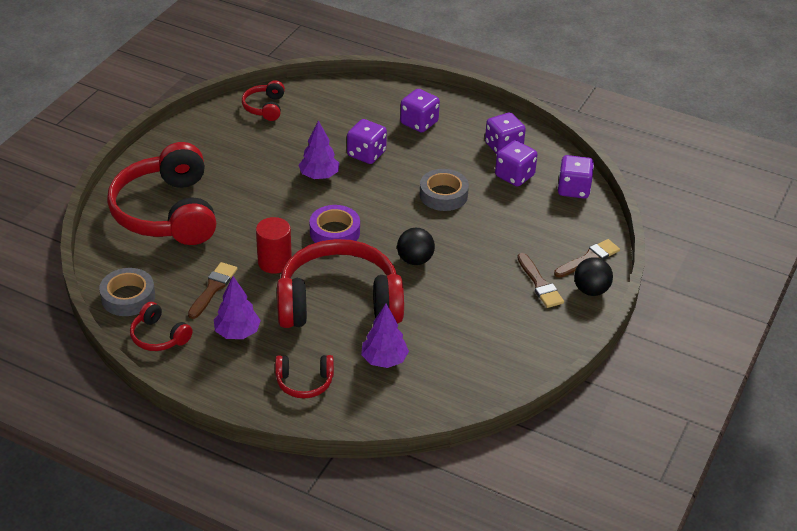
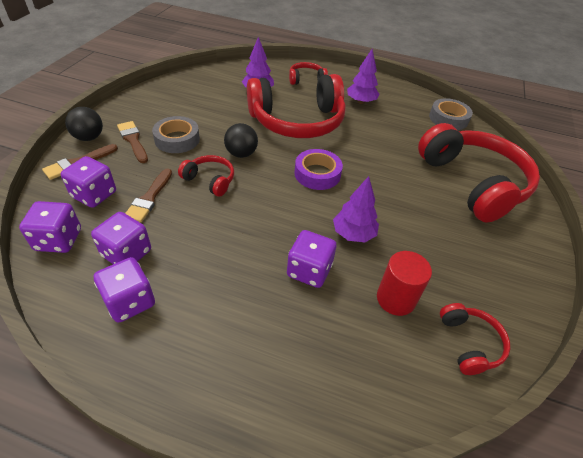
camera: 170 degrees right, 5 degrees up
(159, 336) = (410, 98): red headphones -> red headphones (210, 180)
(213, 288) = (394, 126): brown brush -> brown brush (149, 198)
(274, 262) = (358, 146): red cylinder -> red cylinder (395, 299)
(419, 123) = (247, 336): purple dice -> purple dice (94, 195)
(443, 195) = (214, 221): grey tape -> grey tape (177, 139)

